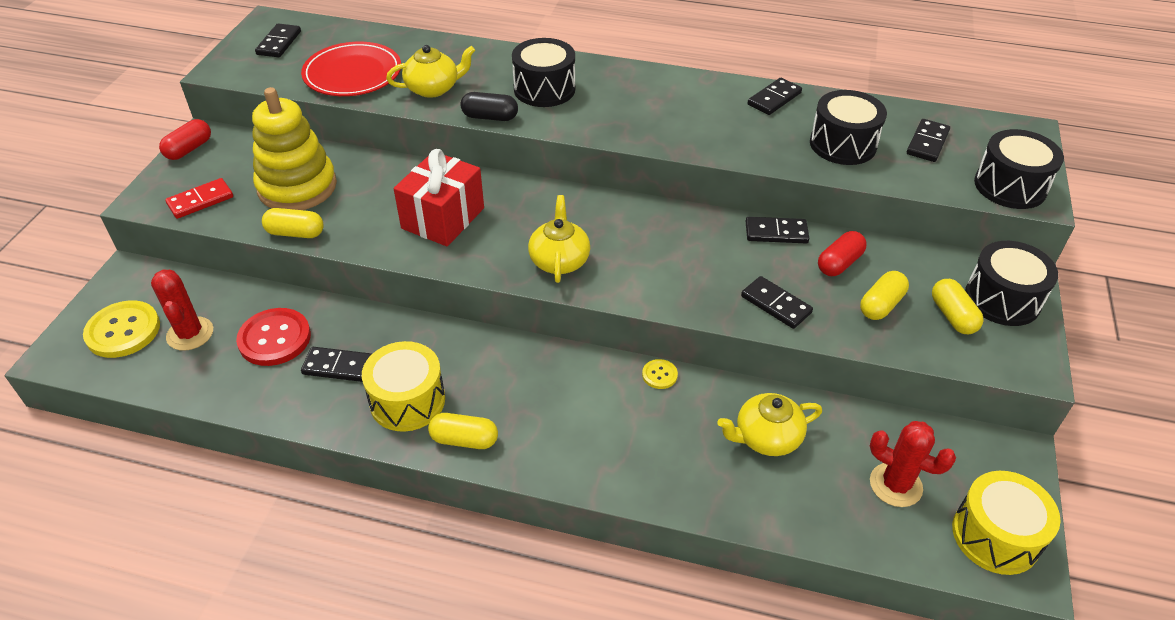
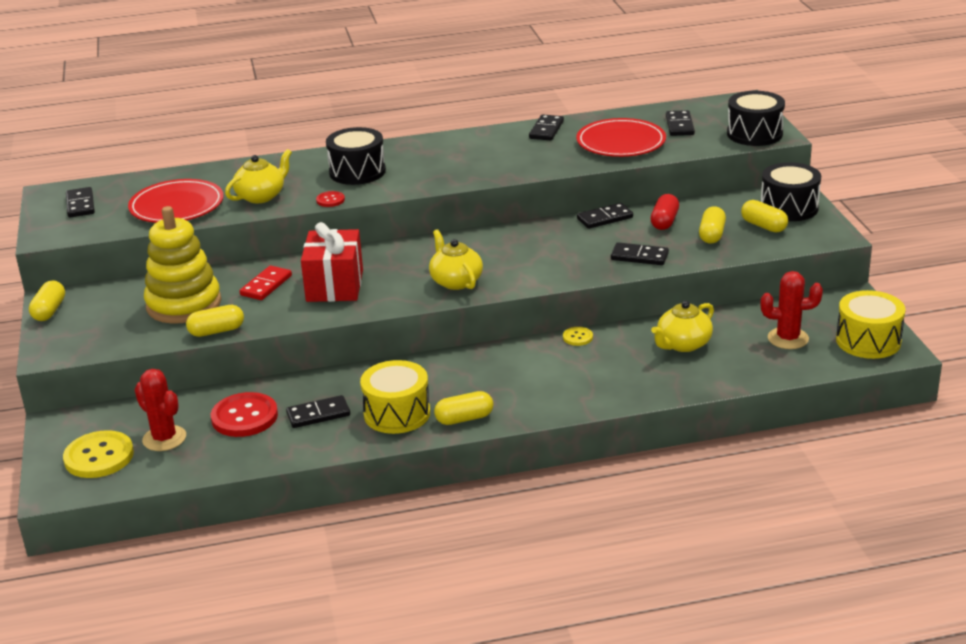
camera: 25 degrees left, 15 degrees down
(189, 149) = (49, 311): red capsule -> yellow capsule
(200, 201) = (104, 338): red domino -> red domino (266, 285)
(490, 117) = (330, 200): black capsule -> red button
(842, 144) = (621, 142): black drum -> red plate

